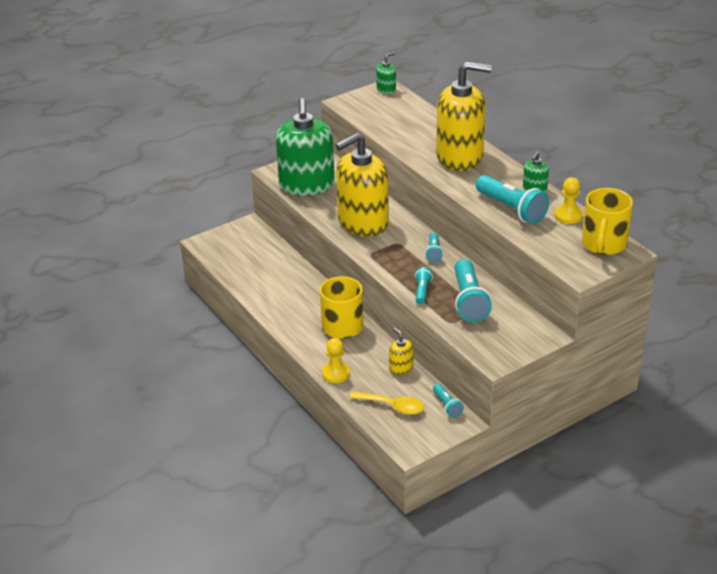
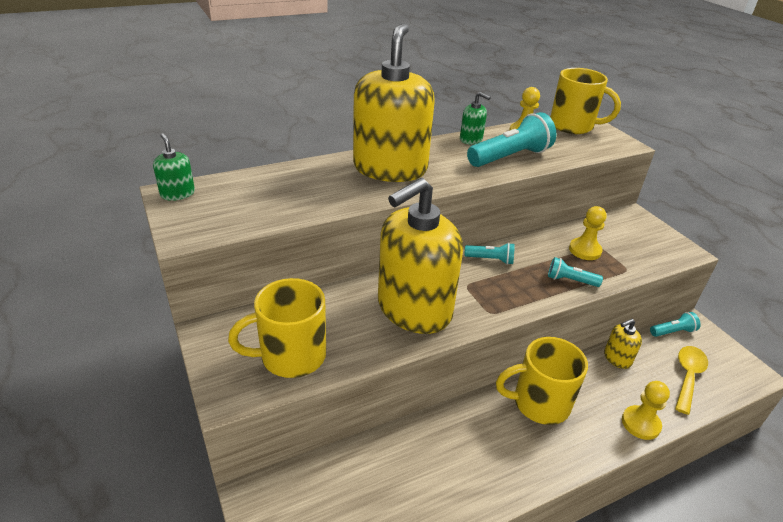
camera: 85 degrees left, 0 degrees up
(307, 185) = (291, 356): green soap dispenser -> yellow mug
(363, 223) = (414, 309): yellow soap dispenser -> yellow soap dispenser turned 75 degrees clockwise
(469, 301) = (585, 250): turquoise flashlight -> yellow pawn

